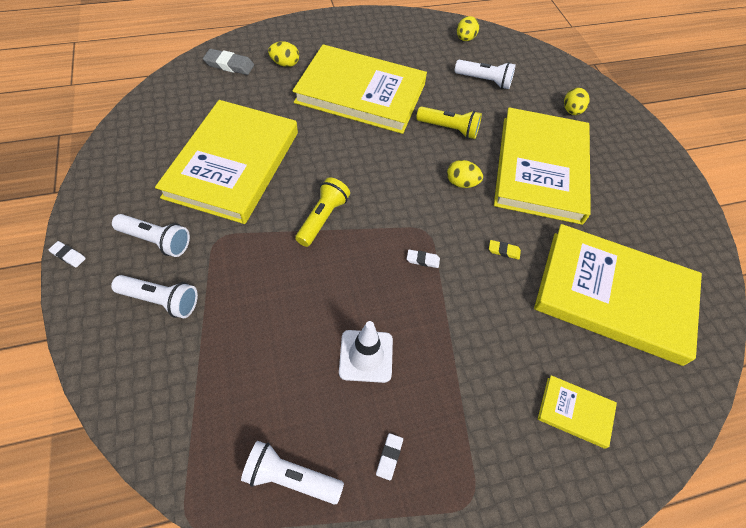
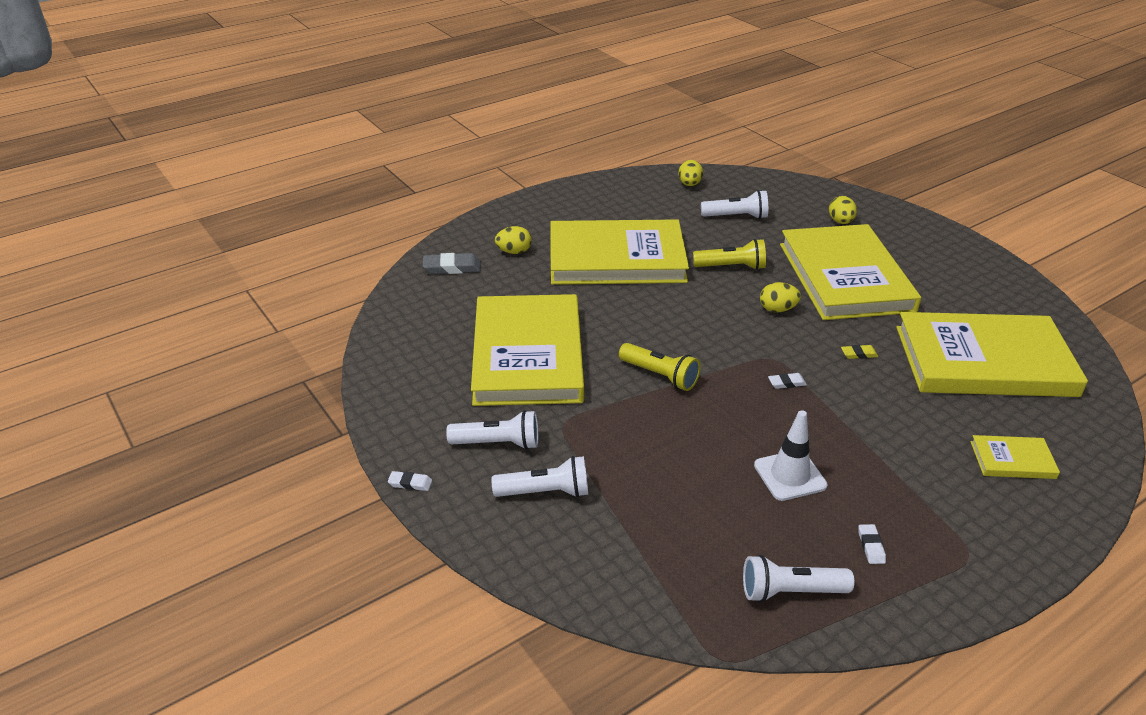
camera: 15 degrees left, 20 degrees down
(323, 218) = (660, 376): yellow flashlight -> yellow flashlight turned 120 degrees clockwise

